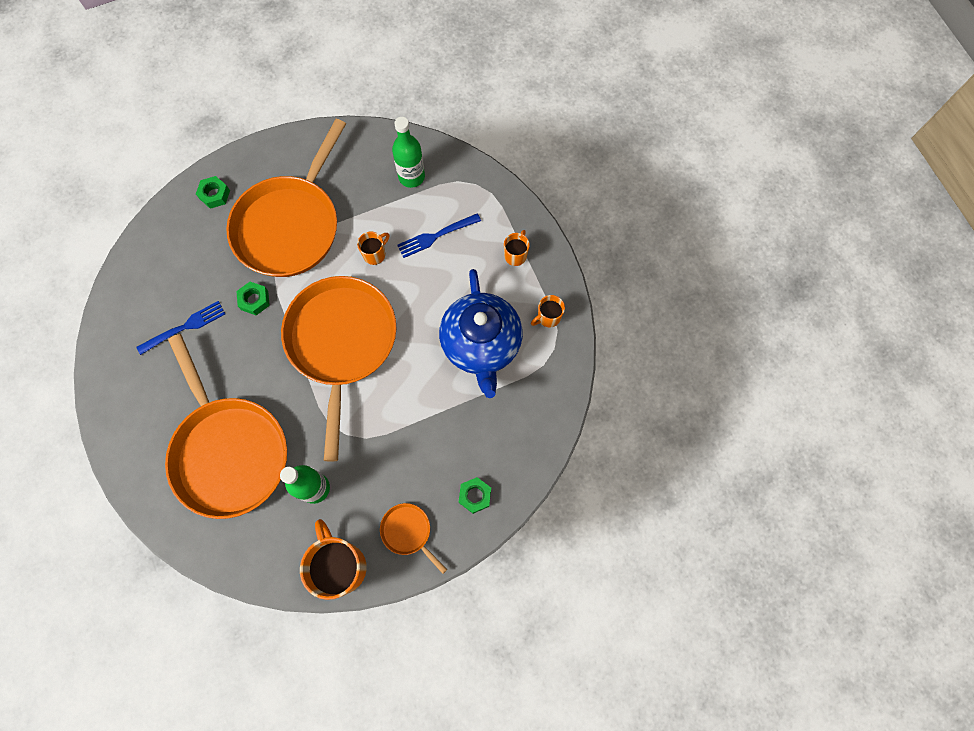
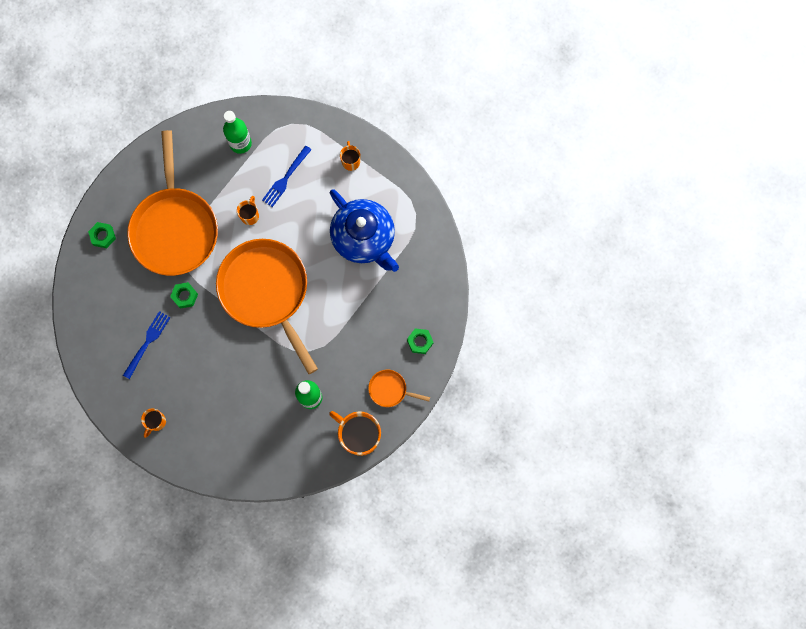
camera: 30 degrees left, 5 degrees up
(229, 451) = (236, 407): orange pan -> none
(548, 317) = (399, 194): orange mug -> orange mug (156, 422)

